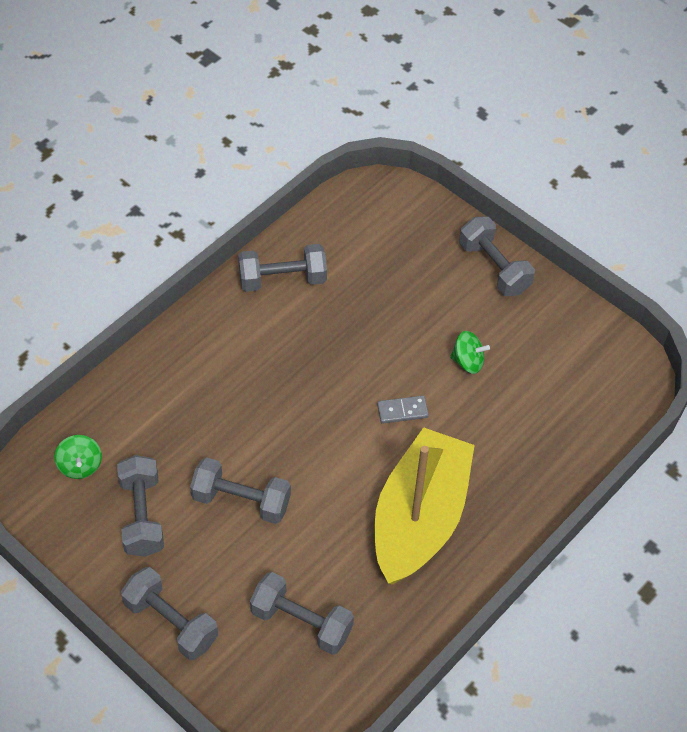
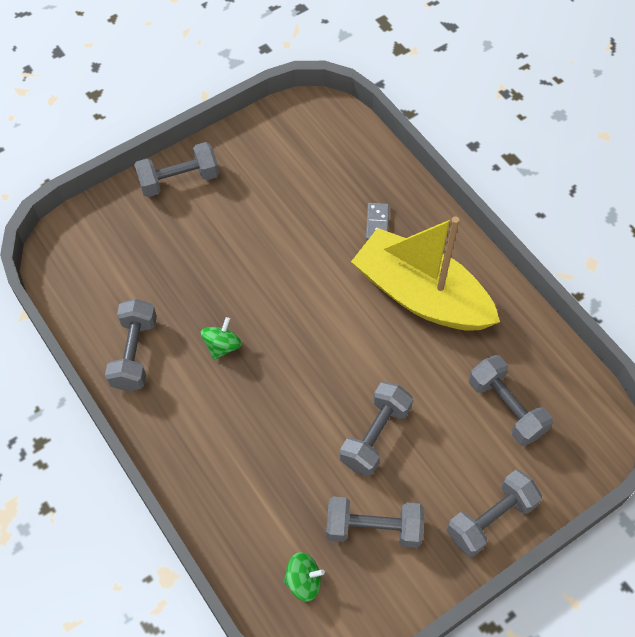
camera: 75 degrees left, 5 degrees up
(301, 622) = (506, 408): grey dumbbell -> grey dumbbell turned 75 degrees counterclockwise
(402, 411) = (311, 284): grey domino -> grey domino (377, 223)
(468, 361) = (273, 223): green spinning top -> green spinning top (222, 346)

